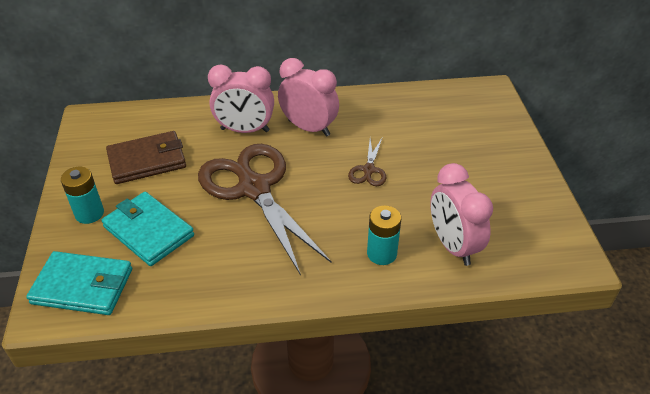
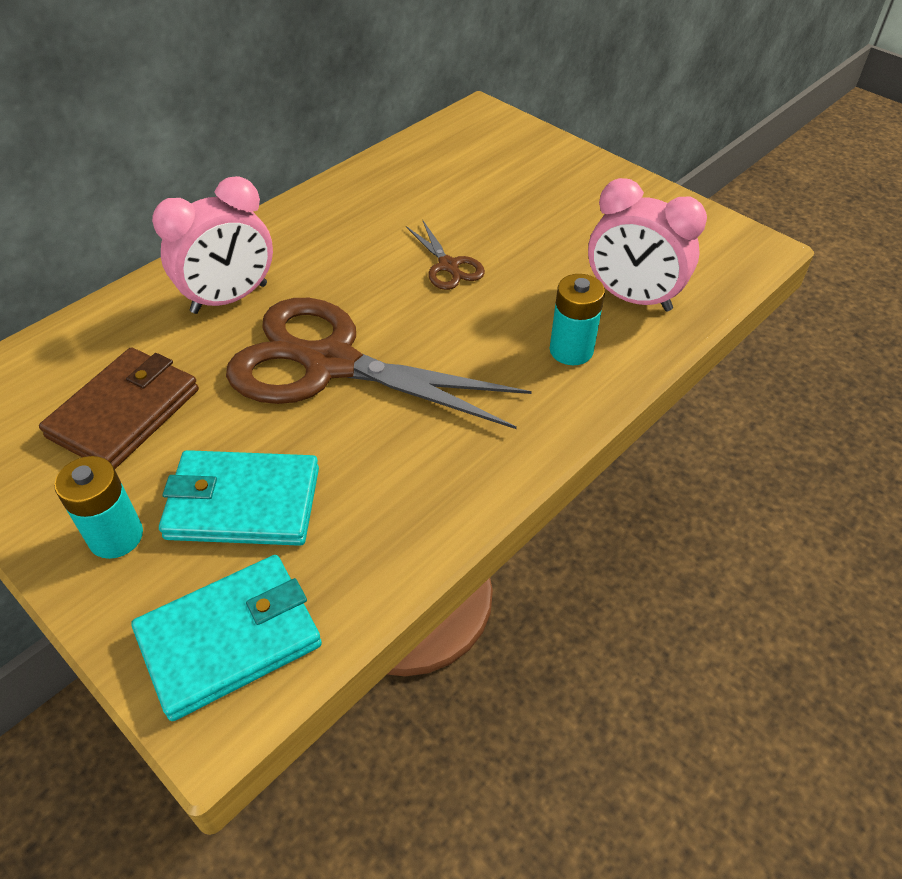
camera: 40 degrees left, 5 degrees up
(309, 128) = (316, 254): pink clock -> none

